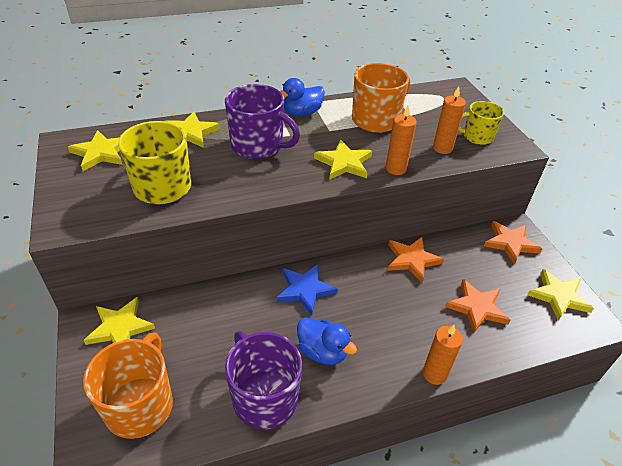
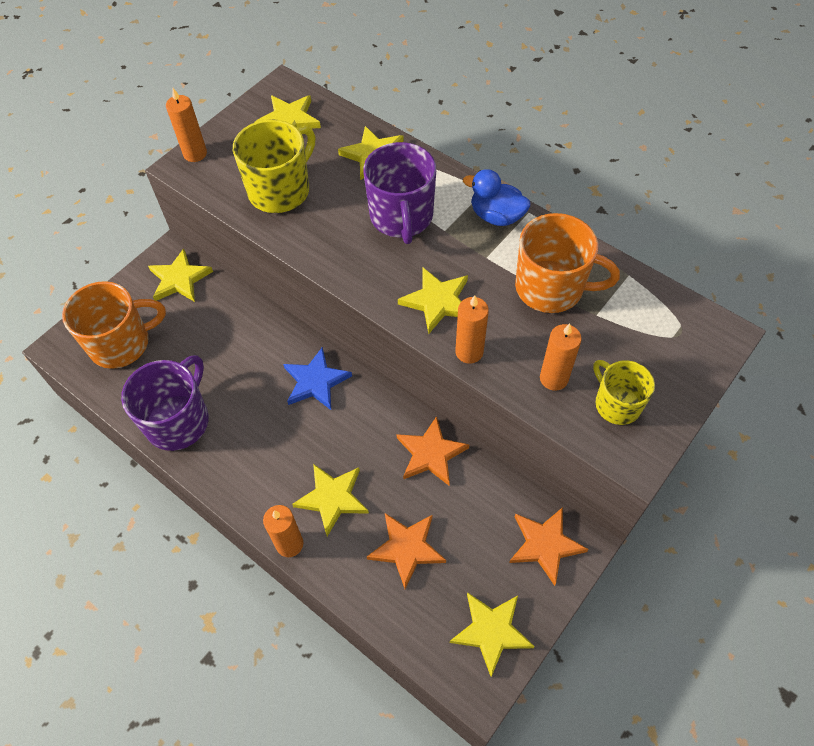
camera: 60 degrees right, 15 degrees up
(59, 213) = (195, 154): none -> orange candle
(322, 352) = (253, 437): blue duck -> none
(412, 328) = (332, 498): none -> yellow star

